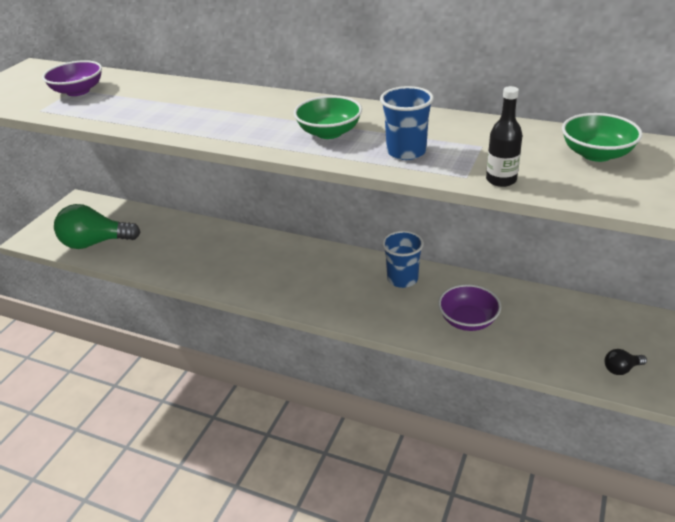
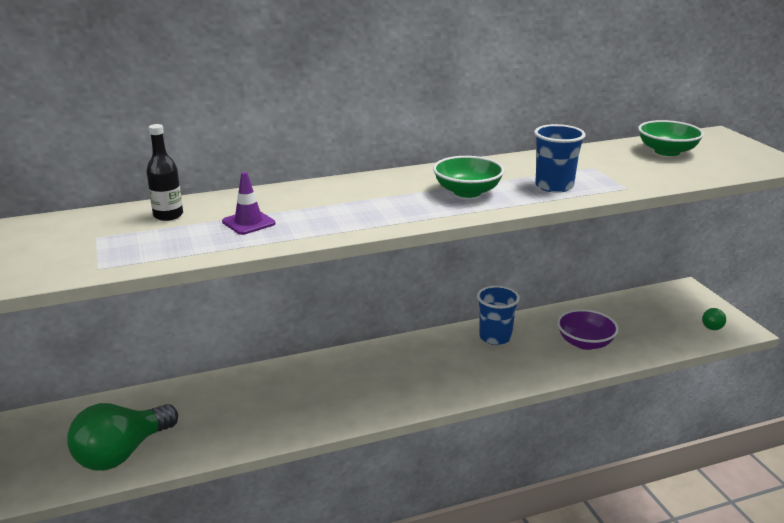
camera: 45 degrees left, 10 degrees down
(78, 91) = (107, 237): purple bowl -> none
(155, 107) = (248, 222): none -> purple traffic cone
(501, 180) = (650, 183): black bottle -> black bottle (168, 215)
(621, 369) = (713, 326): black light bulb -> green light bulb

